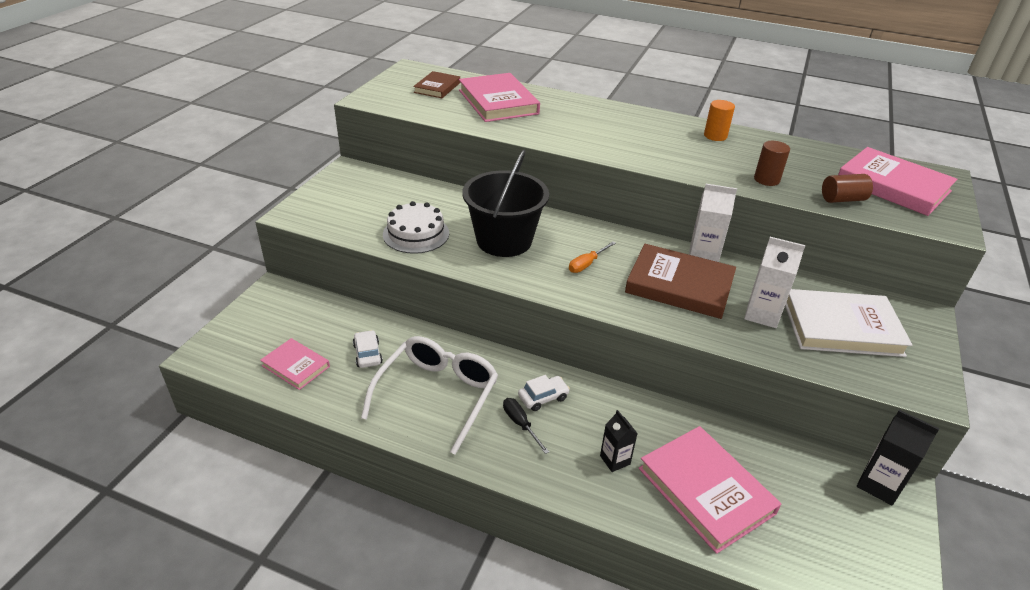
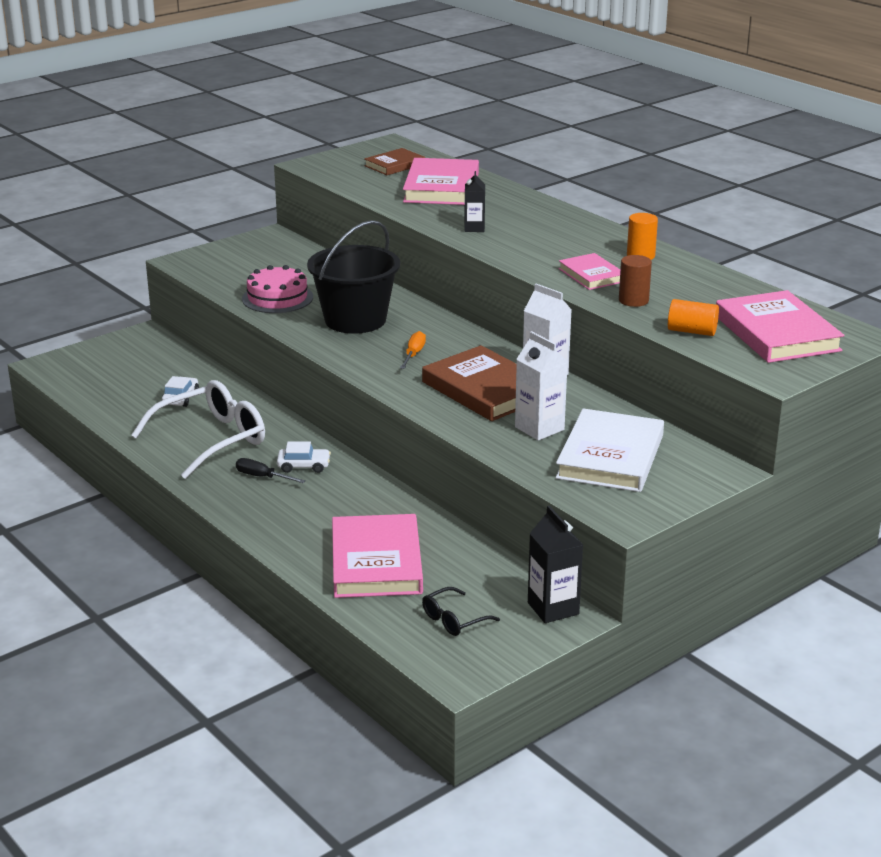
camera: 30 degrees right, 10 degrees down
(296, 366) = (113, 391): pink book -> pink book (591, 275)
(416, 234) = (277, 298): white cake -> pink cake
(520, 424) = (262, 477): black screwdriver -> black screwdriver turned 60 degrees counterclockwise
(587, 264) = (413, 354): orange screwdriver -> orange screwdriver turned 120 degrees clockwise
(615, 460) = (318, 521): black carton -> black carton (474, 228)
(829, 535) = (454, 620): none -> black glasses
(841, 327) = (610, 457): white book -> white book turned 75 degrees clockwise
(842, 199) = (692, 331): brown cylinder -> orange cylinder

